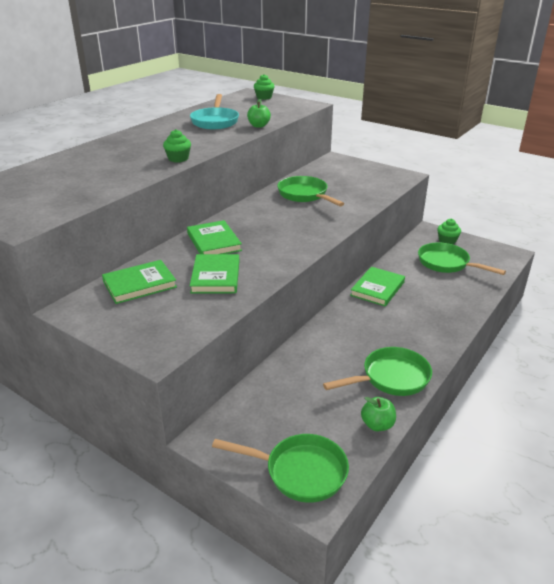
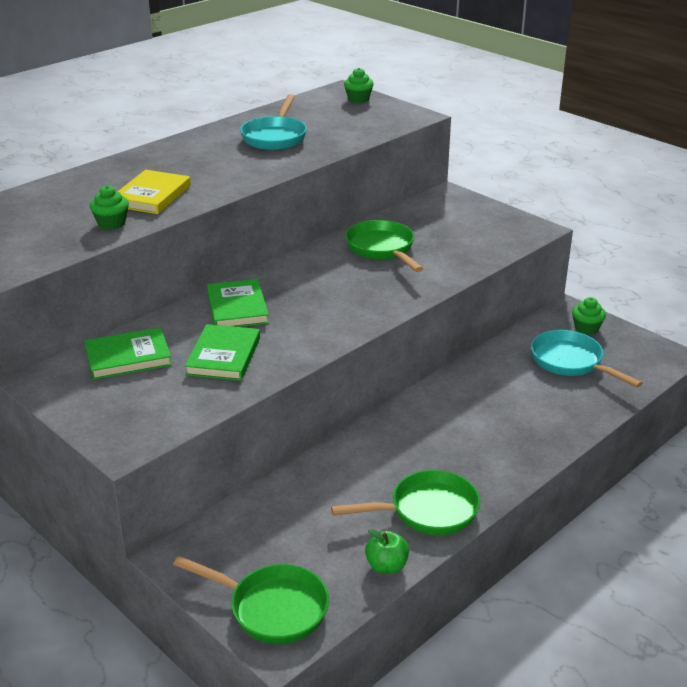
camera: 10 degrees right, 0 degrees up
(137, 162) = (152, 196): none -> yellow book
(178, 159) = (205, 194): green cupcake -> green cupcake (111, 223)
(258, 126) = (330, 148): green apple -> none
(377, 289) = (458, 389): green book -> none
(447, 263) = (571, 362): green pan -> turquoise pan

